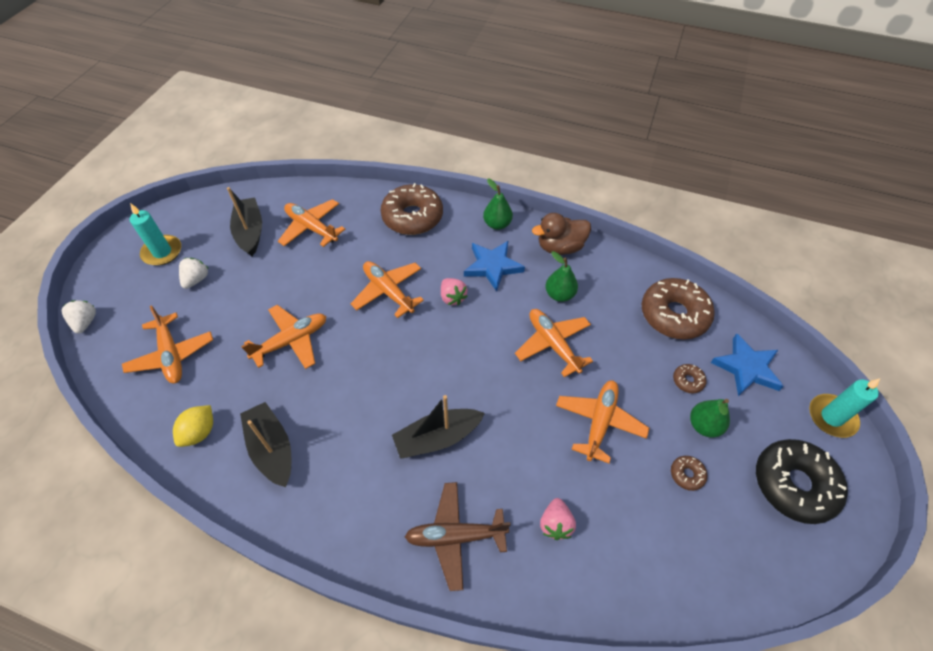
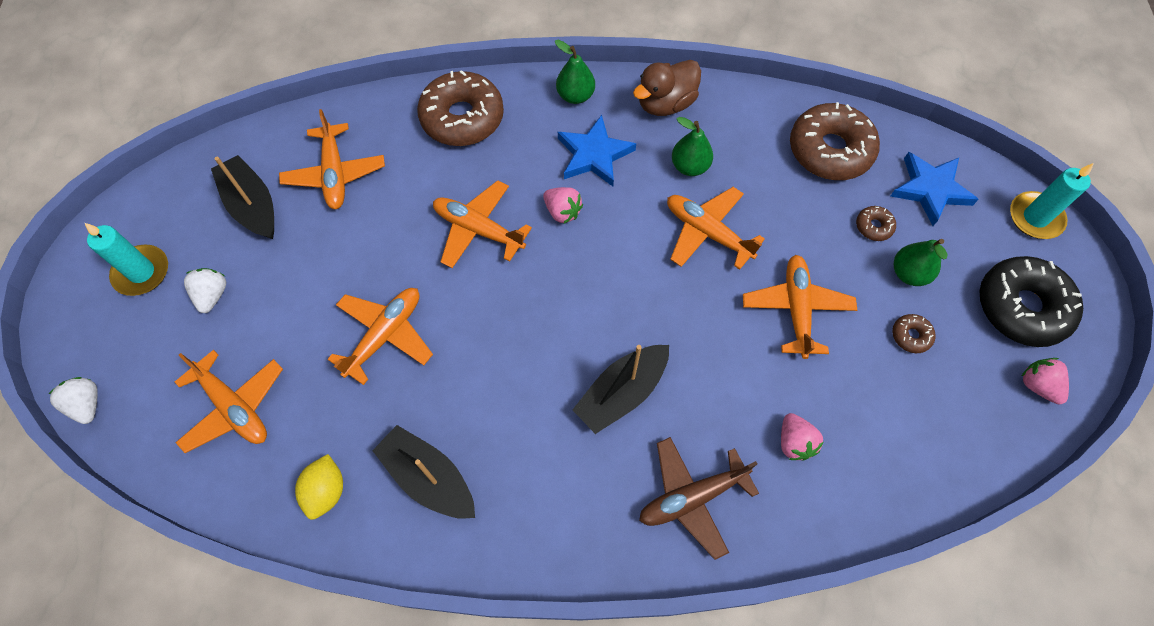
camera: 20 degrees left, 10 degrees up
(312, 228) = (335, 174): orange plane -> orange plane turned 120 degrees counterclockwise
(786, 554) = (1037, 385): none -> pink strawberry

